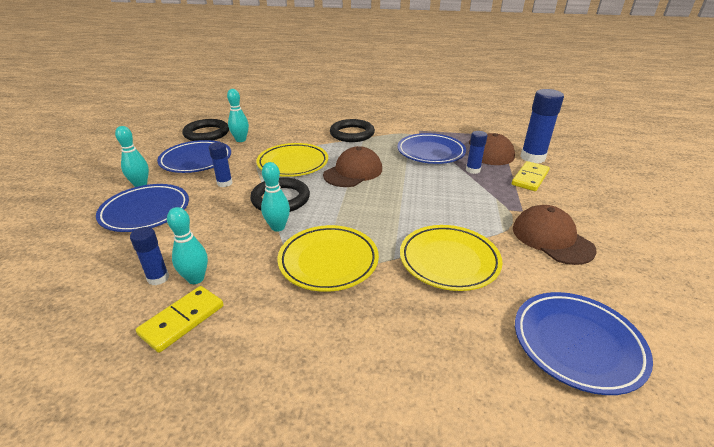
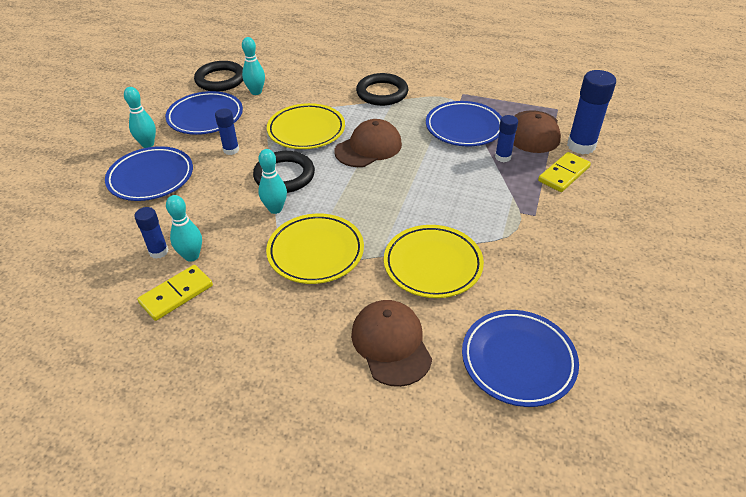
camera: 10 degrees right, 10 degrees up
(552, 238) = (550, 252): brown cap -> brown cap (391, 344)

